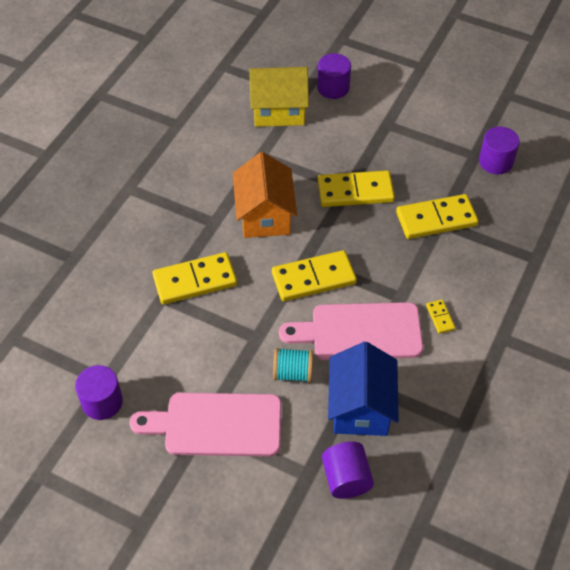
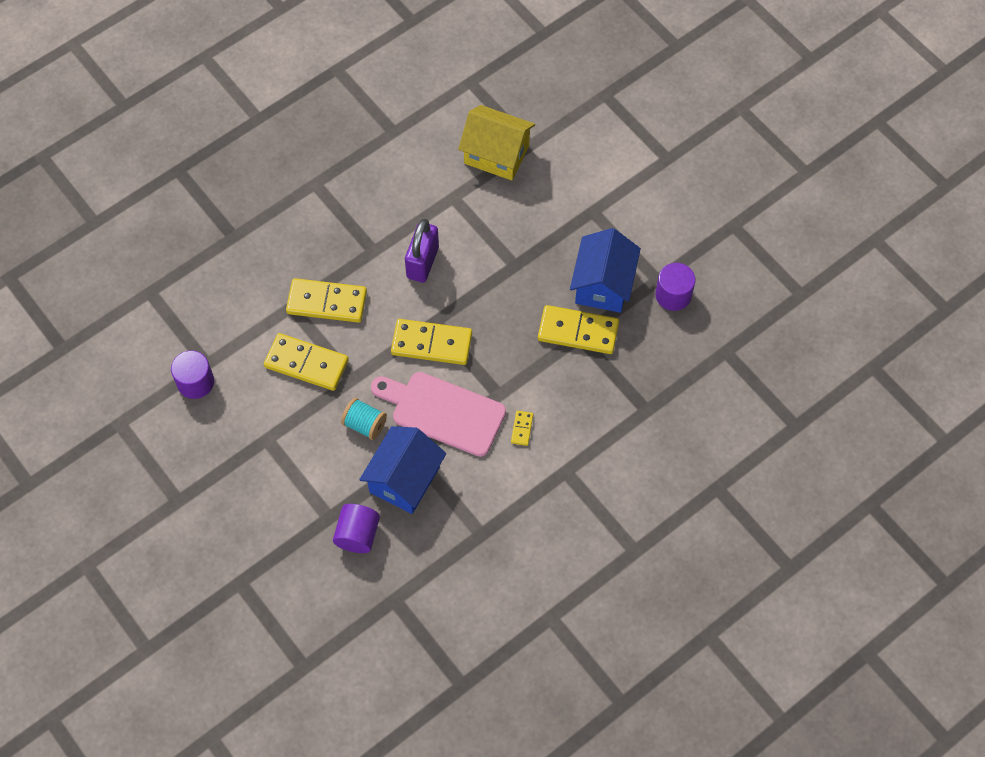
camera: 25 degrees right, 10 degrees up
(216, 425) = (277, 442): pink cutting board -> none
(265, 215) = (422, 262): orange house -> purple padlock
(333, 87) = (564, 149): purple cylinder -> none
(355, 191) = (519, 272): yellow domino -> yellow domino (306, 363)
(433, 175) = (603, 285): none -> blue house

